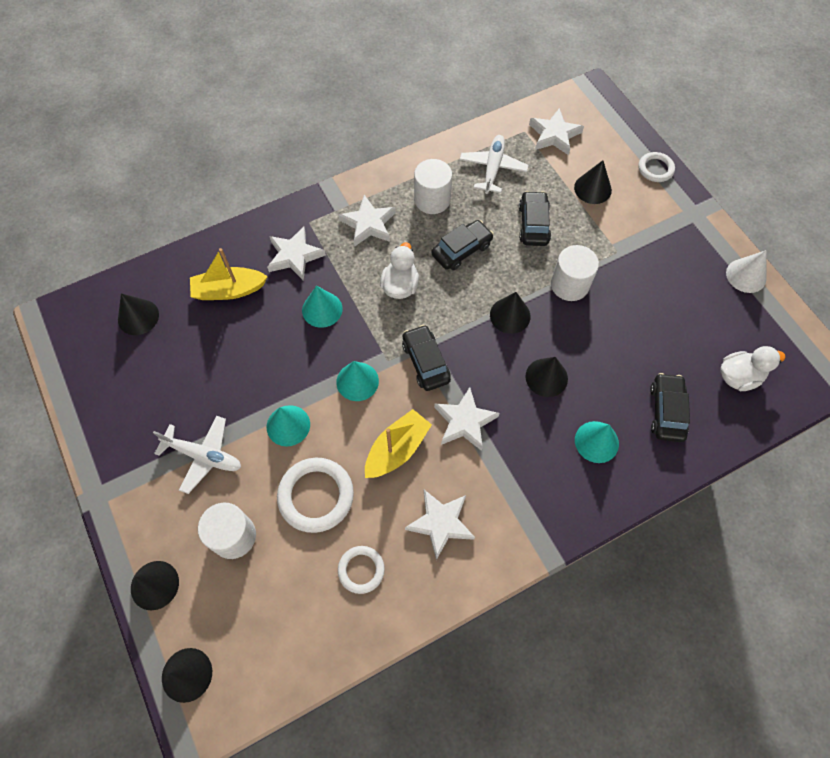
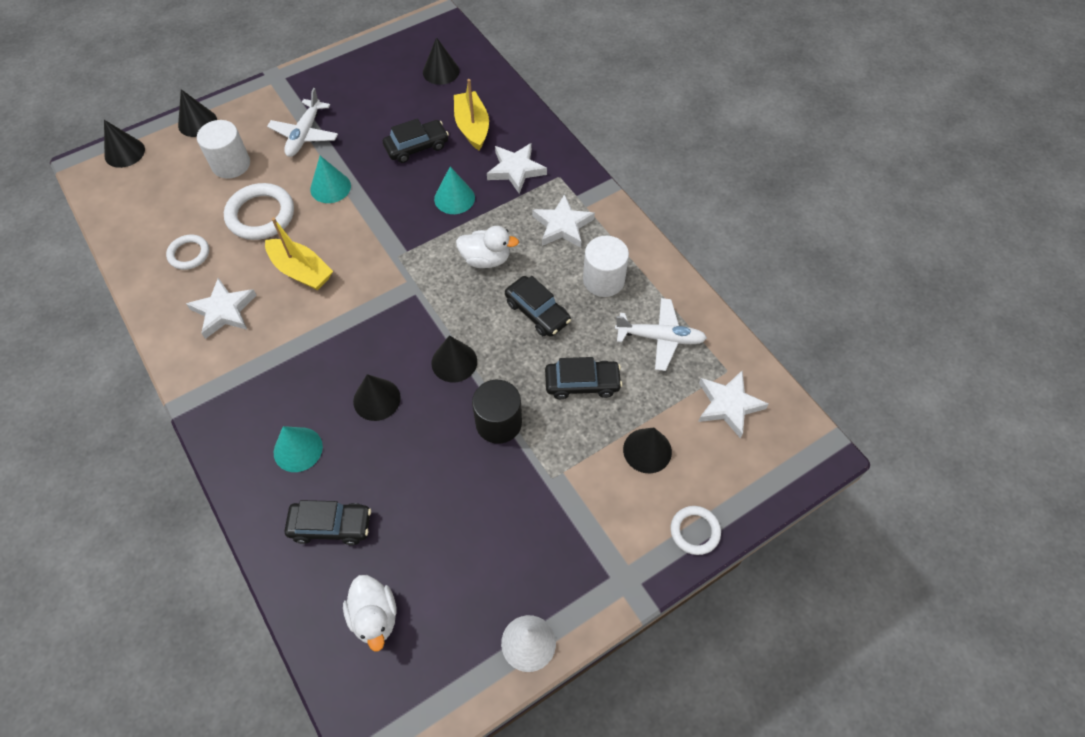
camera: 85 degrees right, 5 degrees down
(357, 381) = (374, 234): turquoise cone -> none
(425, 362) = (395, 288): black car -> black car (417, 147)
(465, 421) = (327, 325): white star -> none
(569, 285) = (498, 423): white cylinder -> black cylinder

